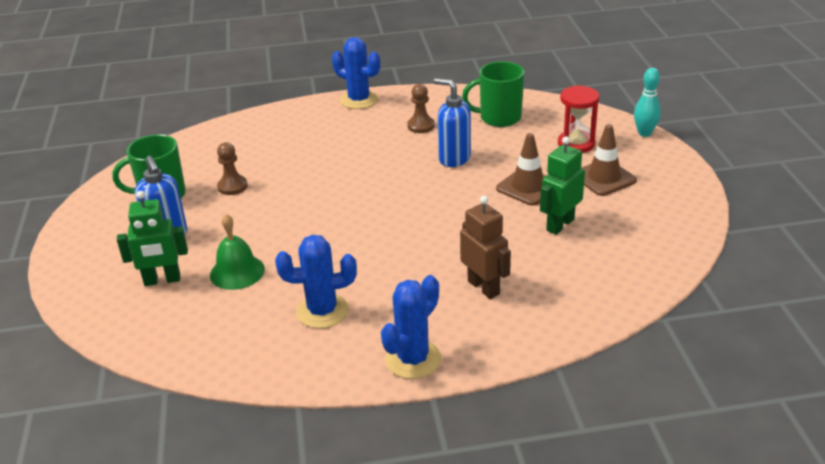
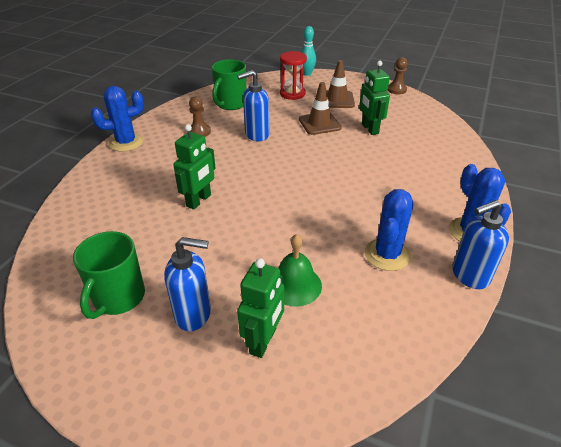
camera: 60 degrees left, 5 degrees up
(232, 186) = (162, 246): brown pawn -> brown pawn (396, 90)
(308, 176) = (199, 201): none -> green robot
(334, 375) = (469, 275): none -> blue soap dispenser
(484, 287) = (411, 177): brown robot -> none

